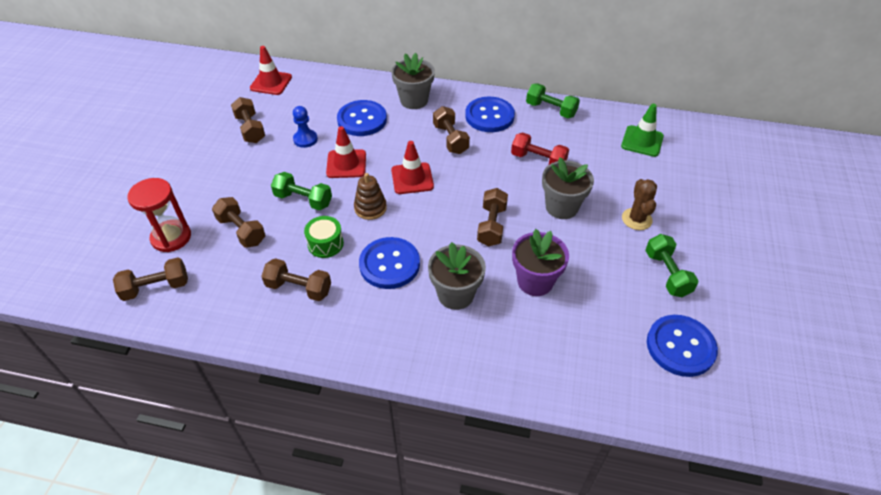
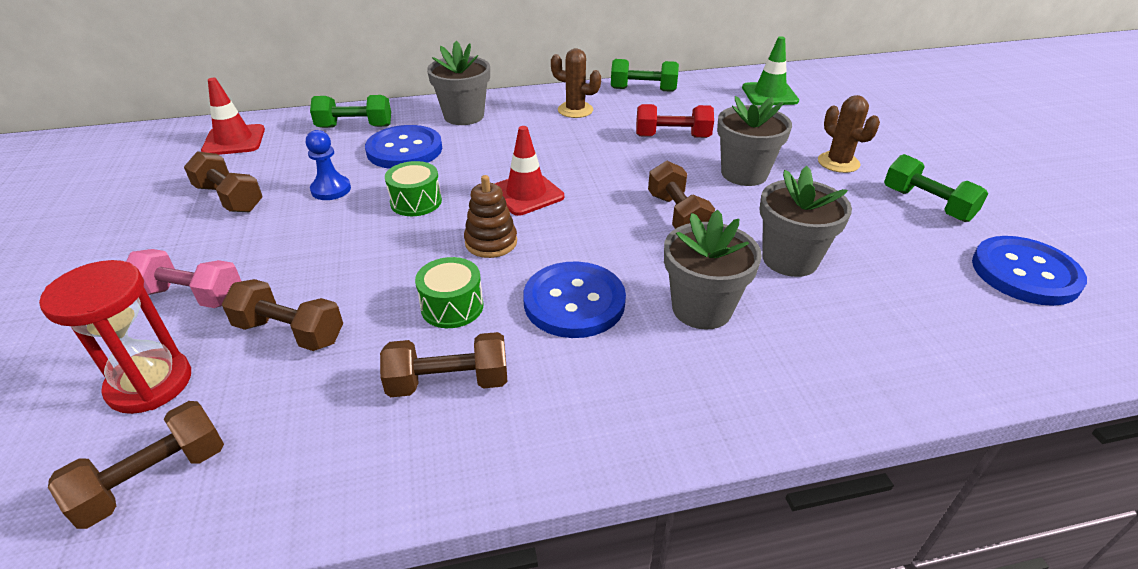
camera: 25 degrees left, 10 degrees down
(207, 191) = (191, 296): none -> pink dumbbell
(303, 200) = (376, 261): green dumbbell -> green dumbbell (355, 127)
(346, 164) = (416, 202): red traffic cone -> green drum
(450, 139) = (544, 142): brown dumbbell -> none
(489, 116) = (575, 110): blue button -> brown cactus
(535, 281) = (790, 259): purple flower pot -> grey flower pot

